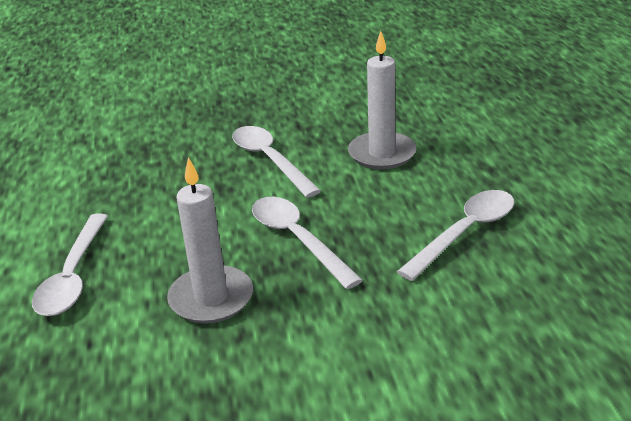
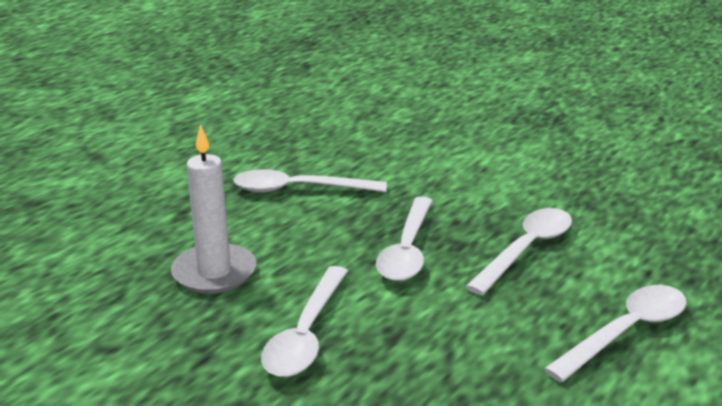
camera: 135 degrees left, 5 degrees down
(211, 298) = (526, 250): white candle -> white spoon

